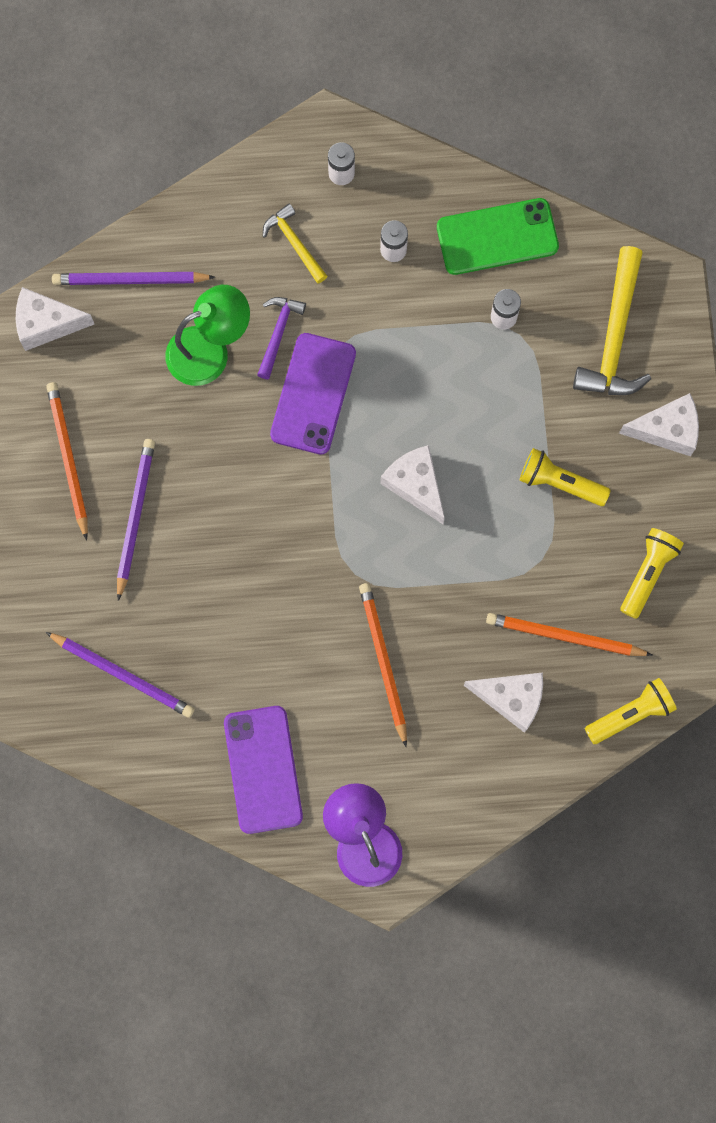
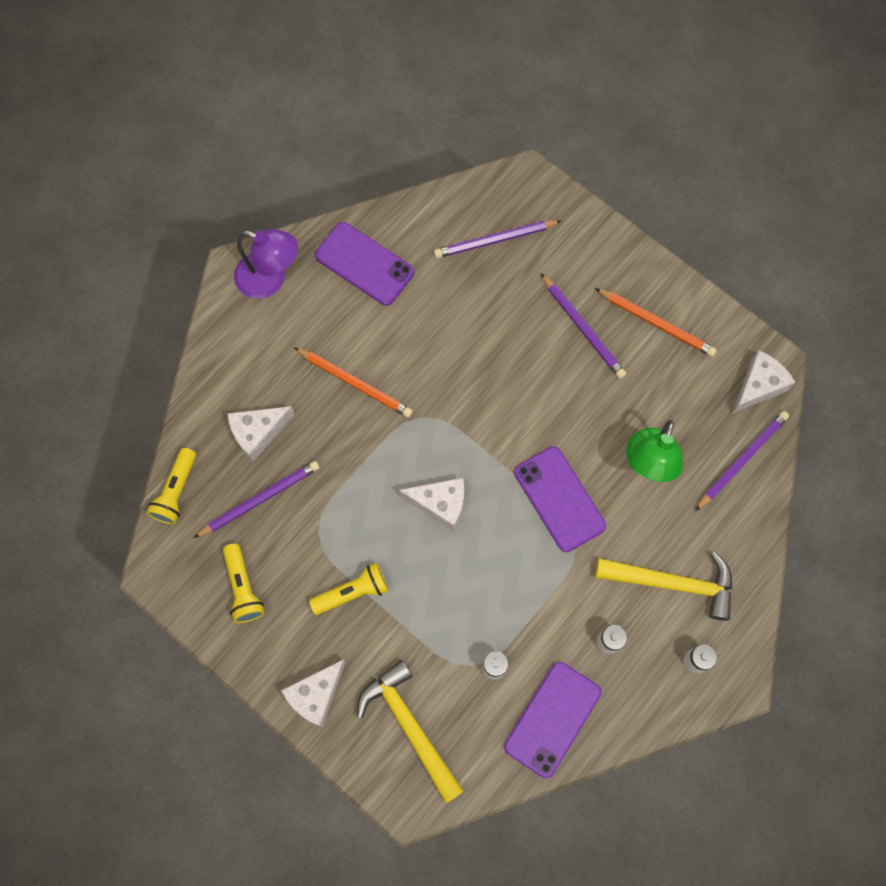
camera: 135 degrees right, 5 degrees down
(278, 333) = (620, 515): purple hammer -> none
(294, 243) = (673, 583): yellow hammer -> yellow hammer, size x1.79
(497, 237) = (552, 719): green phone -> purple phone
(564, 637) = (260, 499): orange pencil -> purple pencil

